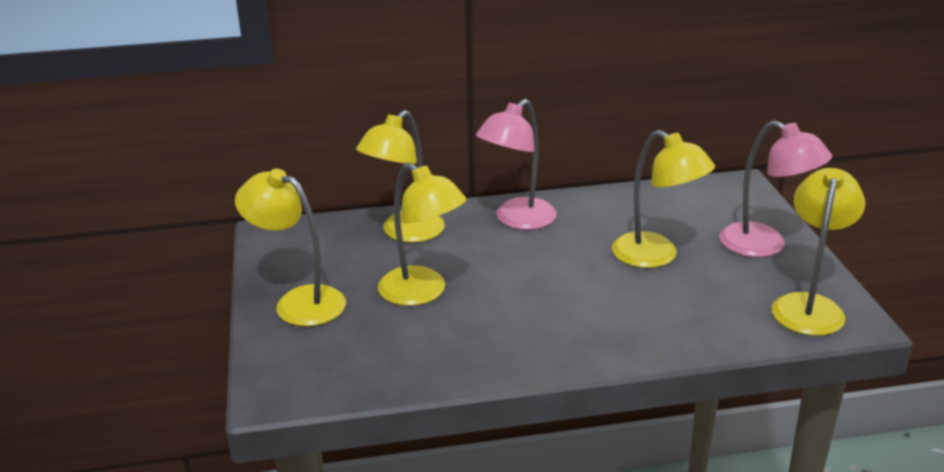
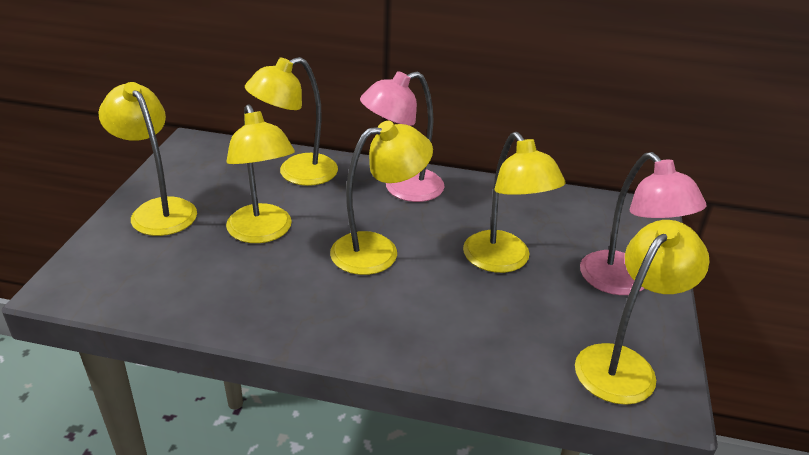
camera: 20 degrees right, 5 degrees up
(541, 278) = (378, 250): none -> yellow lamp

